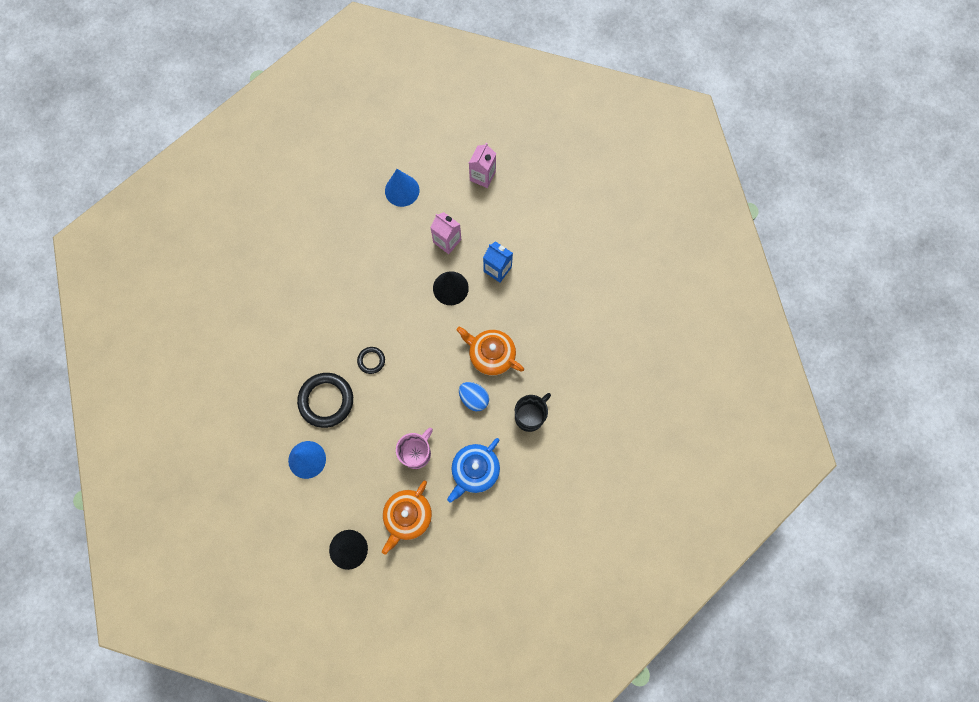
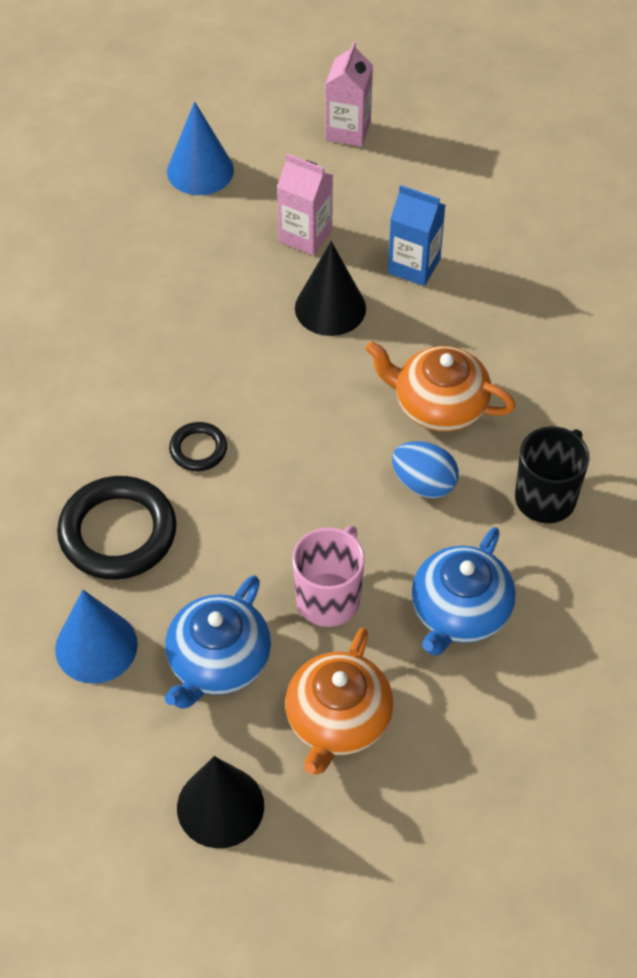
camera: 10 degrees left, 20 degrees down
(360, 477) = (218, 662): none -> blue teapot

